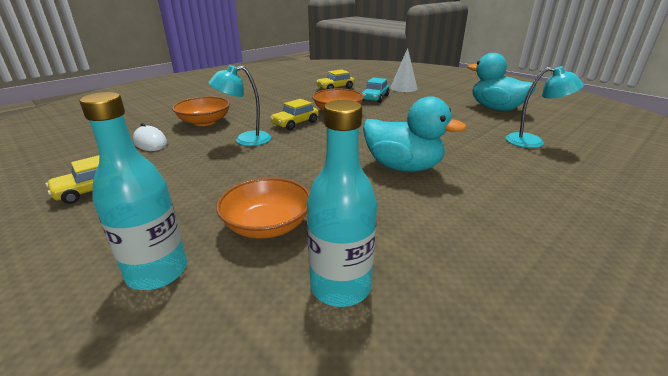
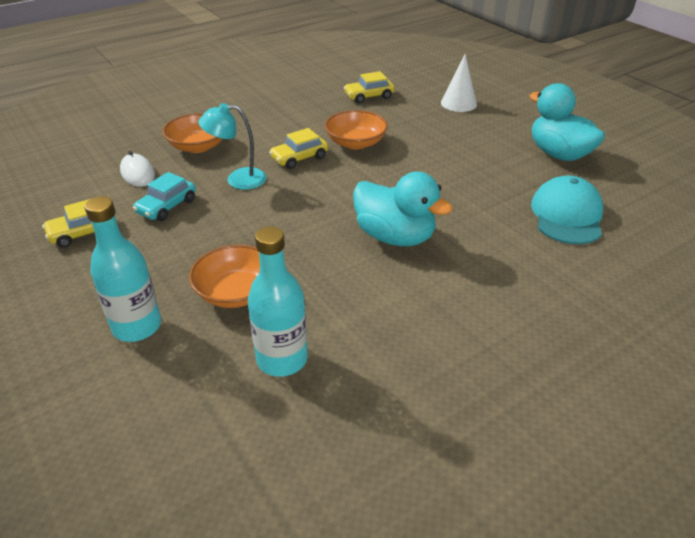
camera: 10 degrees right, 10 degrees up
(375, 98) = (412, 120): turquoise car -> turquoise car (167, 206)
(532, 142) = (567, 215): turquoise lamp -> turquoise cap

